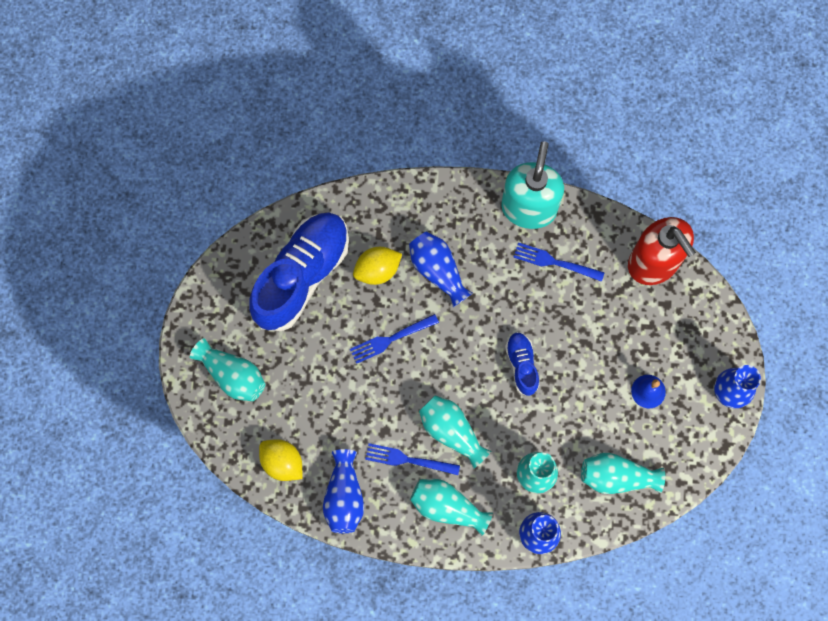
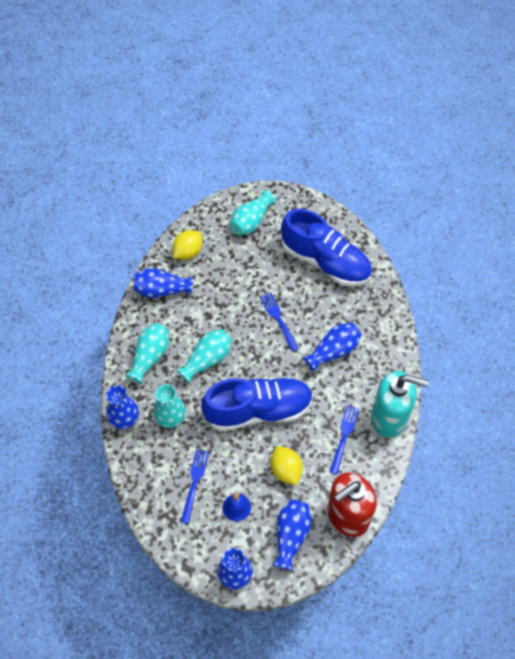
camera: 90 degrees right, 15 degrees down
(377, 270) = (332, 310): yellow lemon -> yellow lemon (286, 470)
(408, 460) = (186, 331): blue fork -> blue fork (194, 483)
(522, 365) = (258, 410): blue shoe -> blue shoe, size x2.13
(616, 477) = (166, 480): turquoise vase -> none
(680, 328) = (291, 536): none -> blue vase

